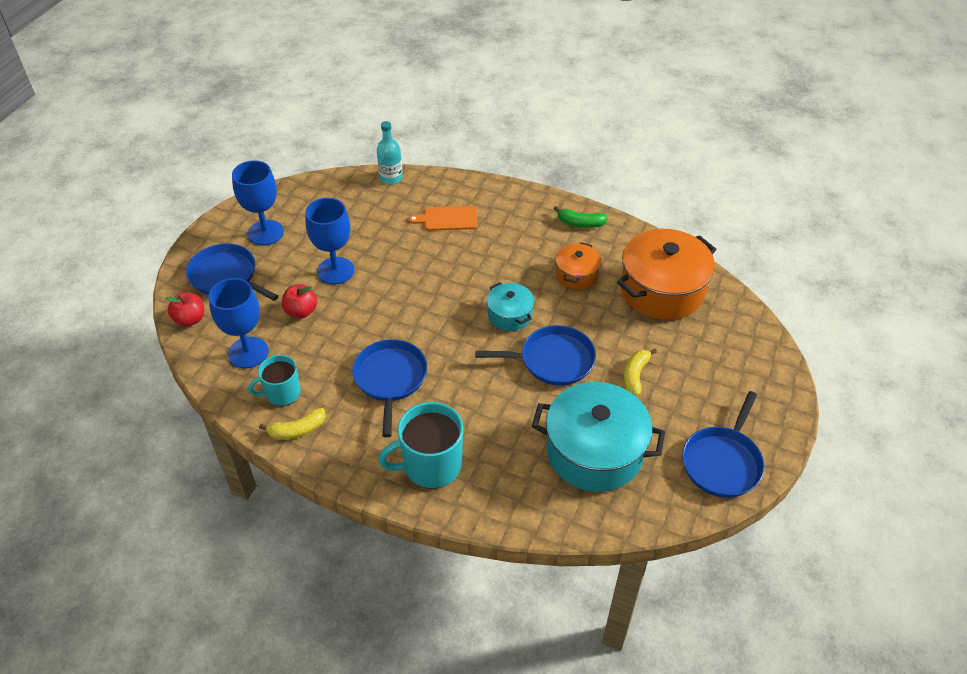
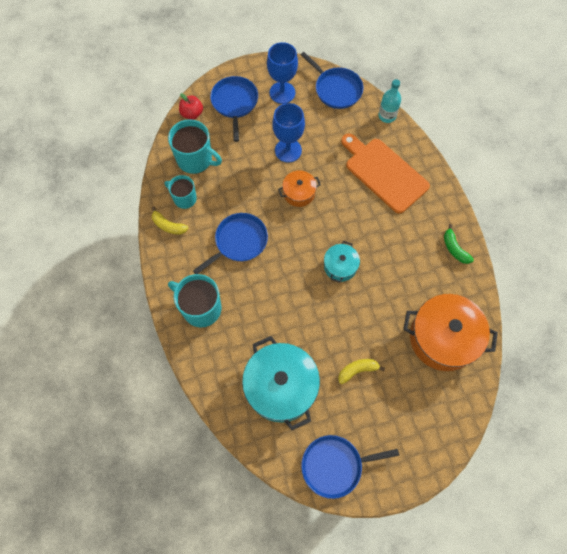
camera: 50 degrees right, 20 degrees up
(248, 352) = (195, 159): blue goblet -> turquoise mug
(301, 311) = (244, 159): red apple -> none
(447, 219) = (384, 173): orange cutting board -> orange cutting board, size x1.89
(553, 360) = (327, 316): blue pan -> blue pan (336, 89)
(576, 274) = (408, 279): orange pot -> orange pot (299, 193)

